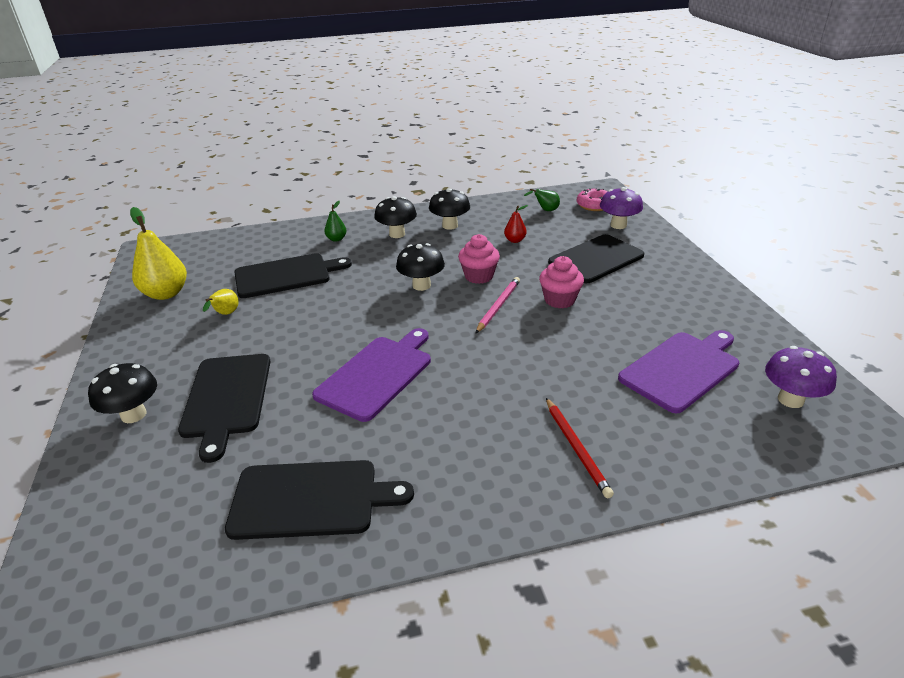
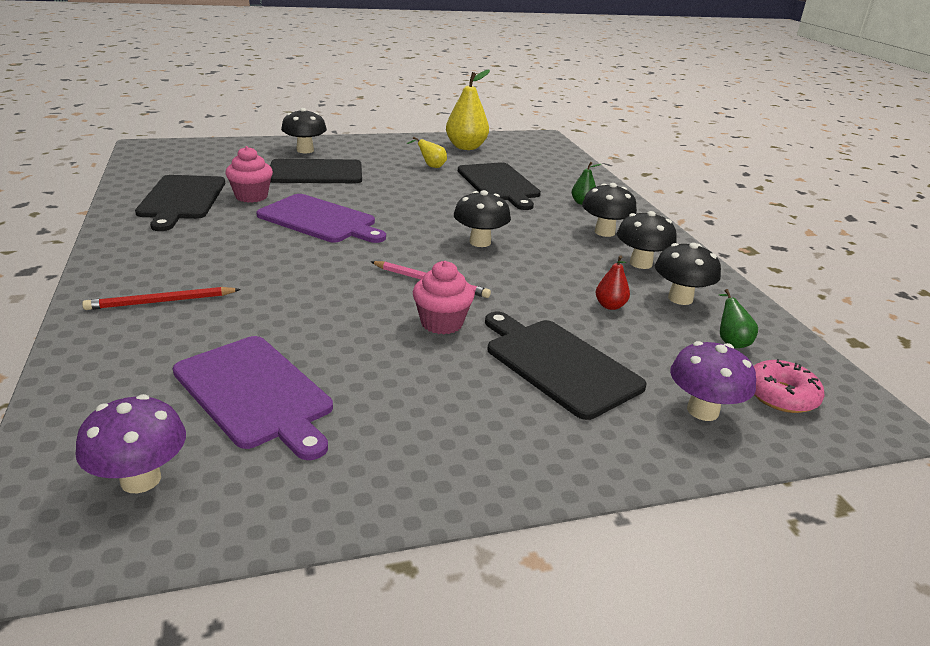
camera: 85 degrees right, 5 degrees down
(479, 276) = (503, 274): pink cupcake -> pink cupcake (251, 196)
(498, 218) = (680, 298): none -> black mushroom

